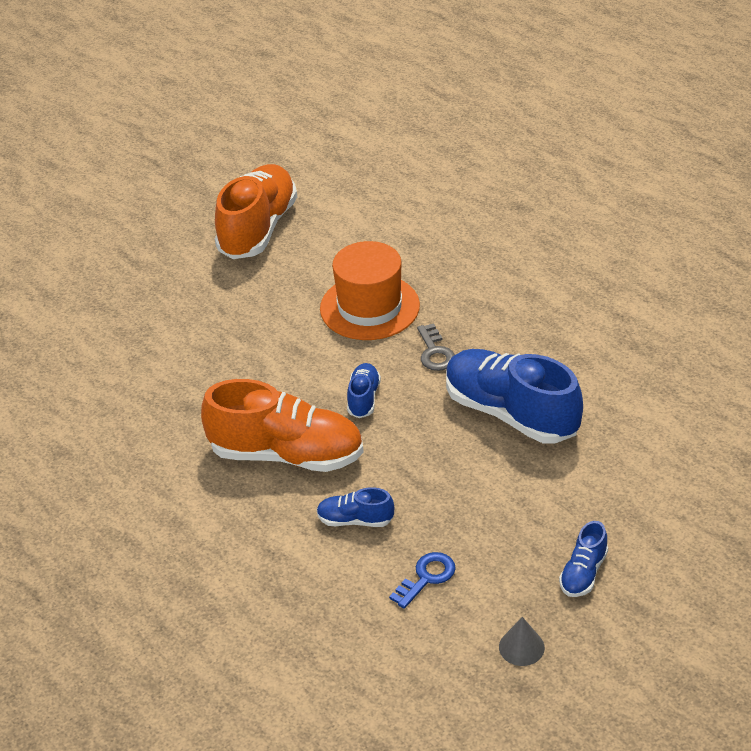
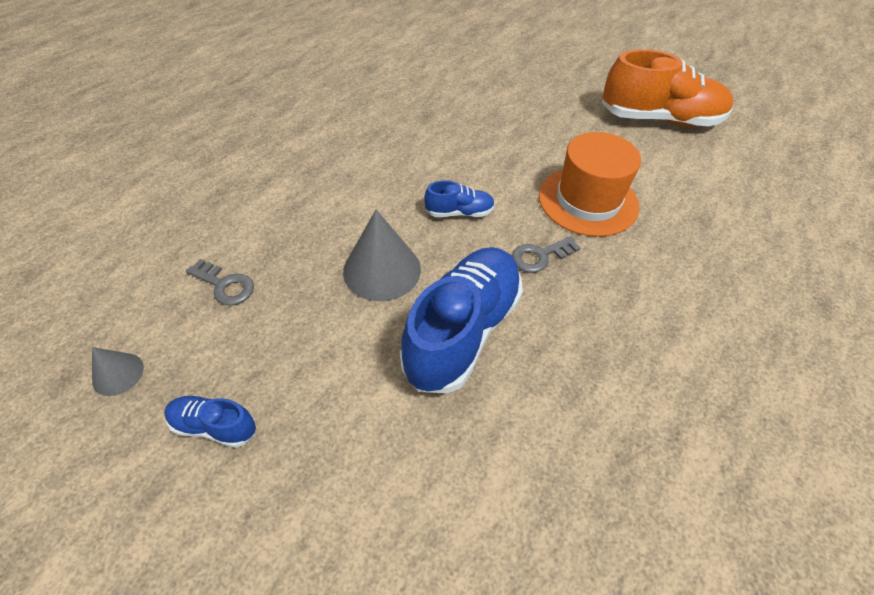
camera: 75 degrees right, 10 degrees up
(287, 455) = (379, 174): orange shoe -> none
(355, 520) = (301, 227): blue shoe -> none
(426, 577) = (225, 285): blue key -> grey key
(430, 460) = (382, 270): none -> grey cone

